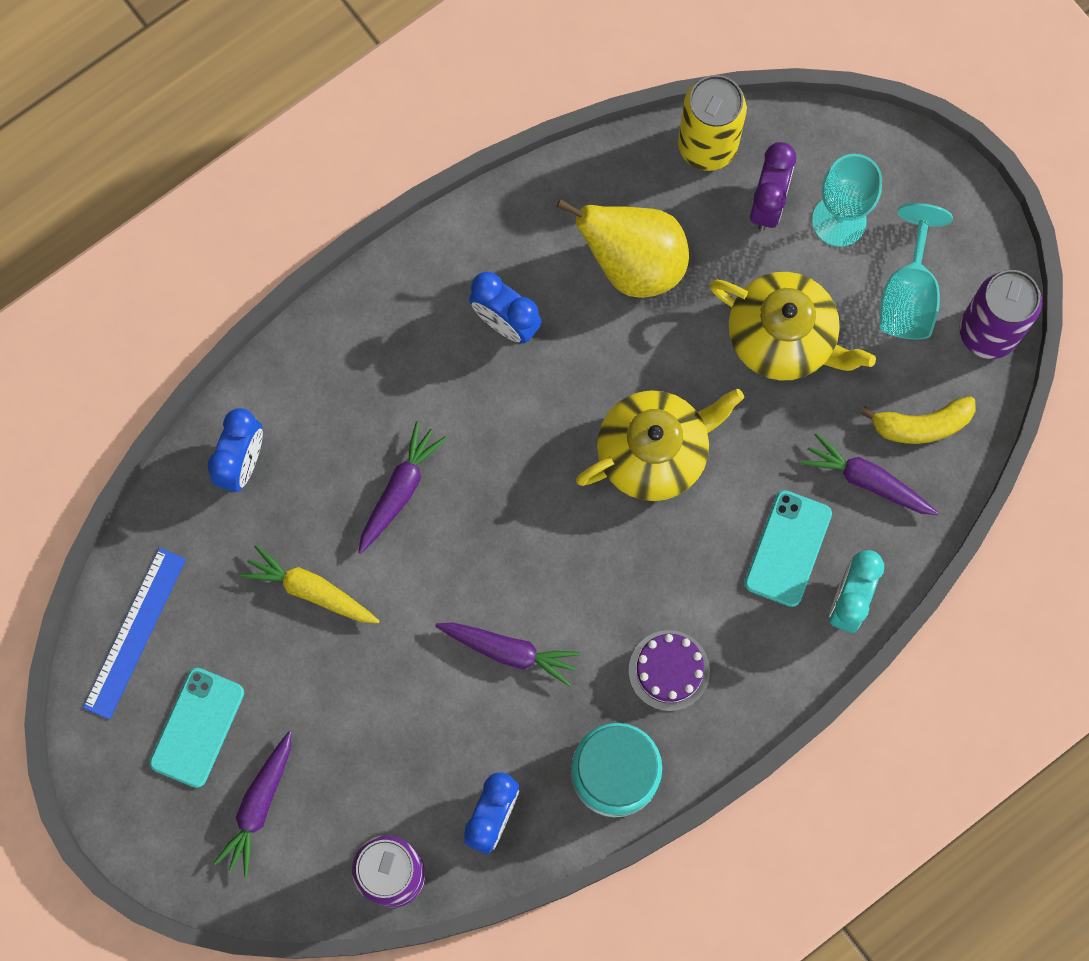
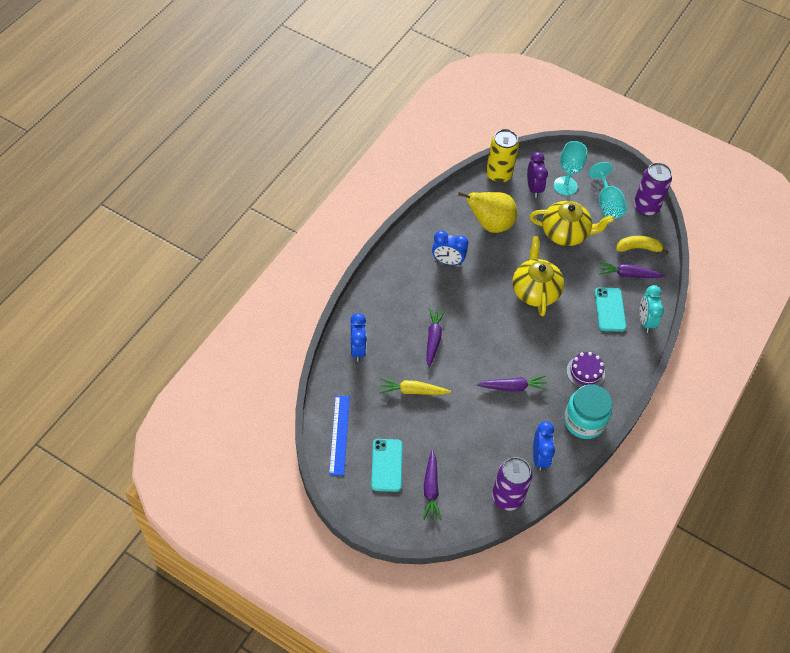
camera: 25 degrees left, 20 degrees down
(654, 452) = (535, 290): yellow teapot -> yellow teapot turned 45 degrees counterclockwise
(921, 425) = (638, 248): yellow banana -> yellow banana turned 150 degrees counterclockwise

